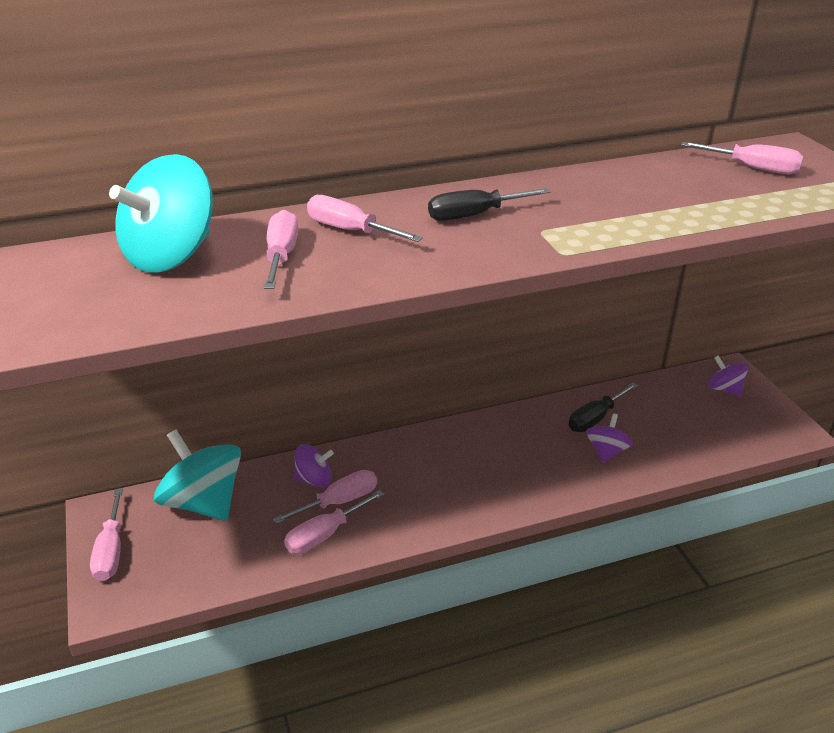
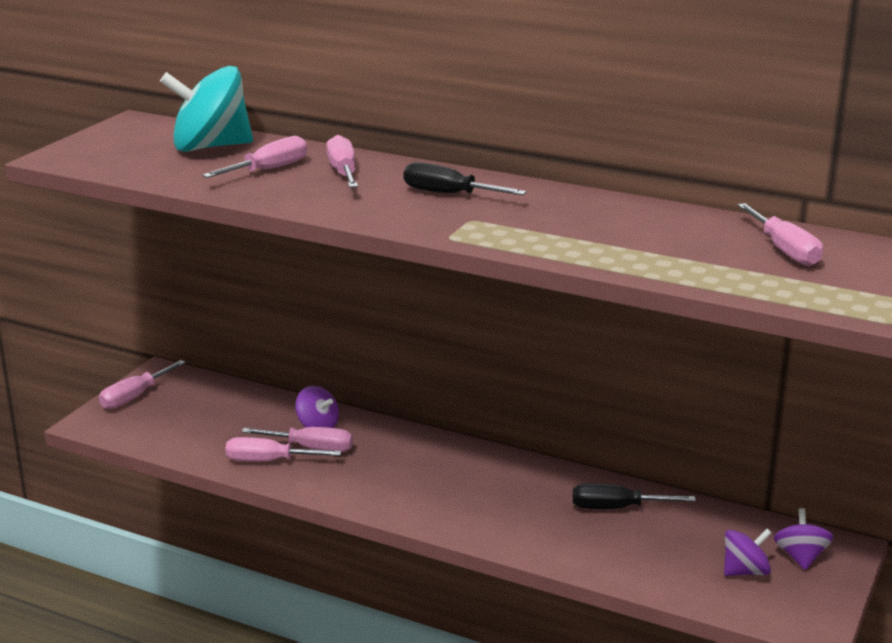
camera: 45 degrees right, 10 degrees down
(204, 502) = (227, 400): turquoise spinning top -> none
(606, 451) = (580, 534): purple spinning top -> purple spinning top (745, 571)

